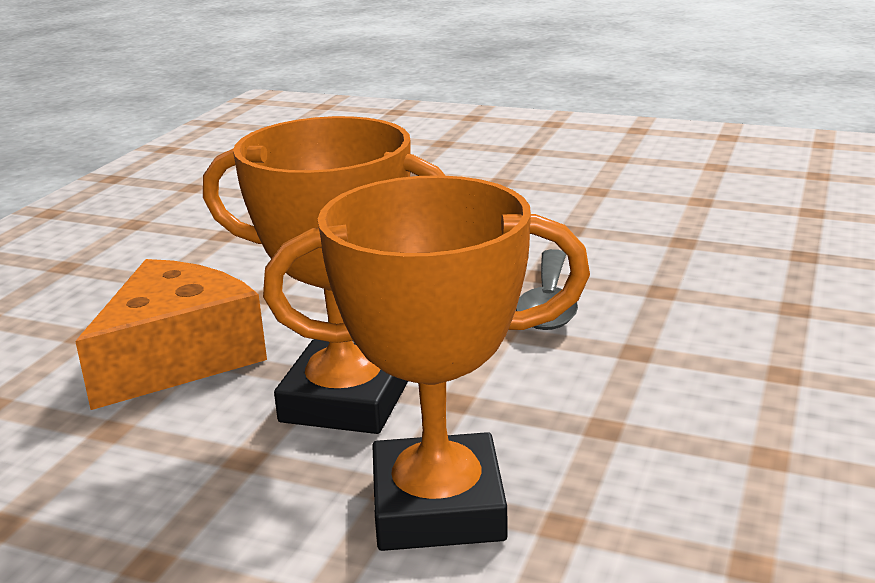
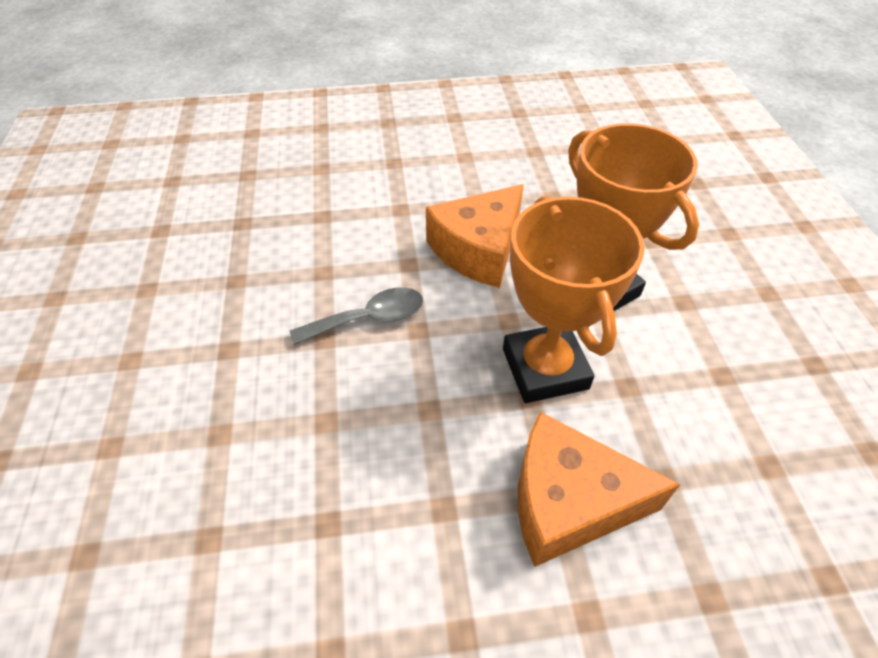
camera: 120 degrees left, 25 degrees up
(627, 417) = (478, 250): none -> orange cheese

